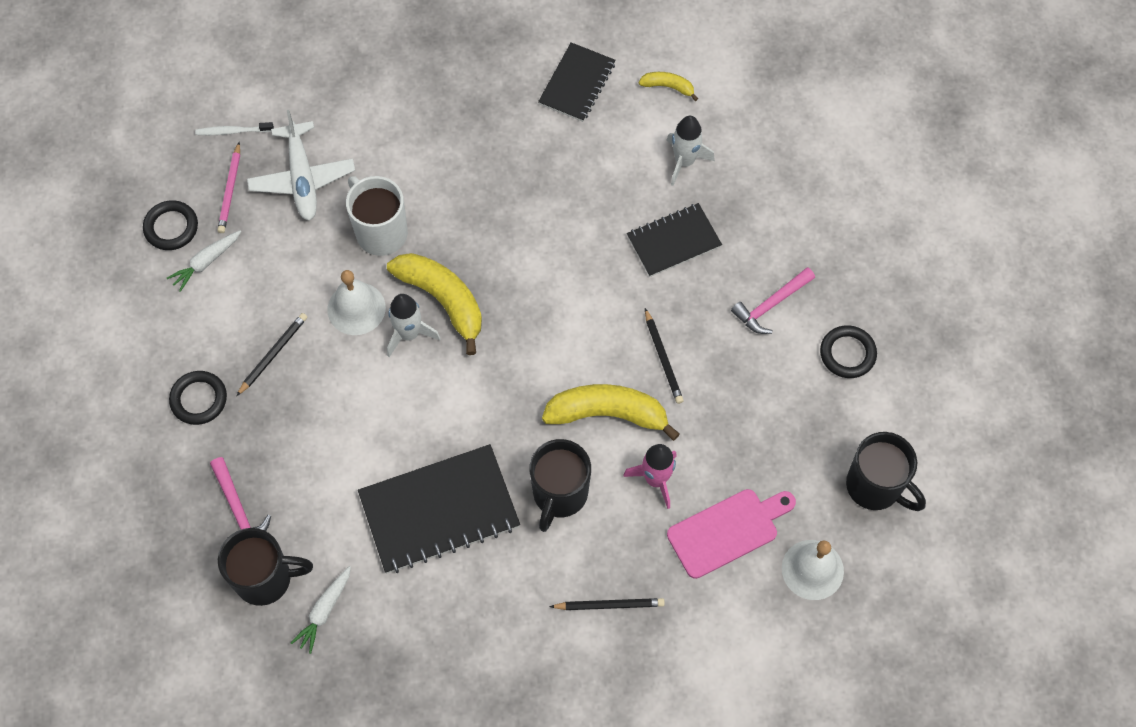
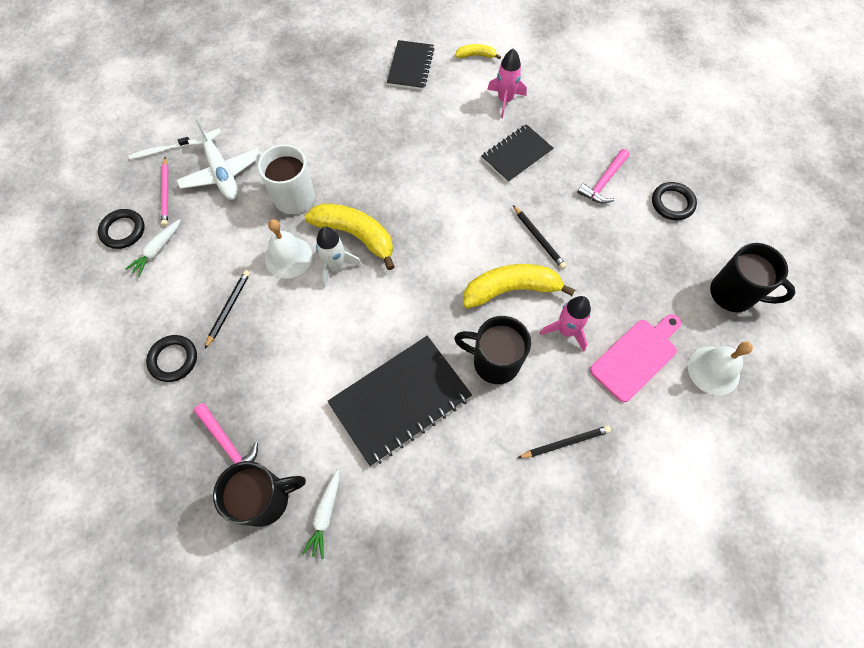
camera: 15 degrees left, 0 degrees up
(559, 494) = (494, 362): black mug -> black mug turned 105 degrees clockwise
(684, 161) = (505, 100): white rocket -> pink rocket

